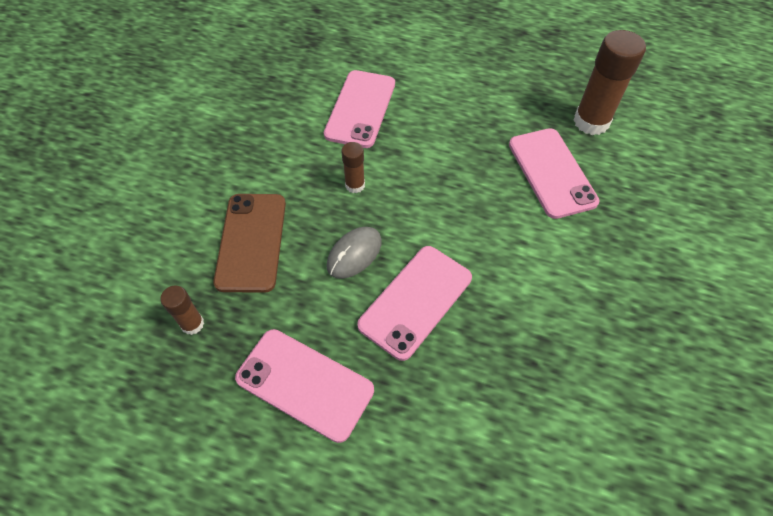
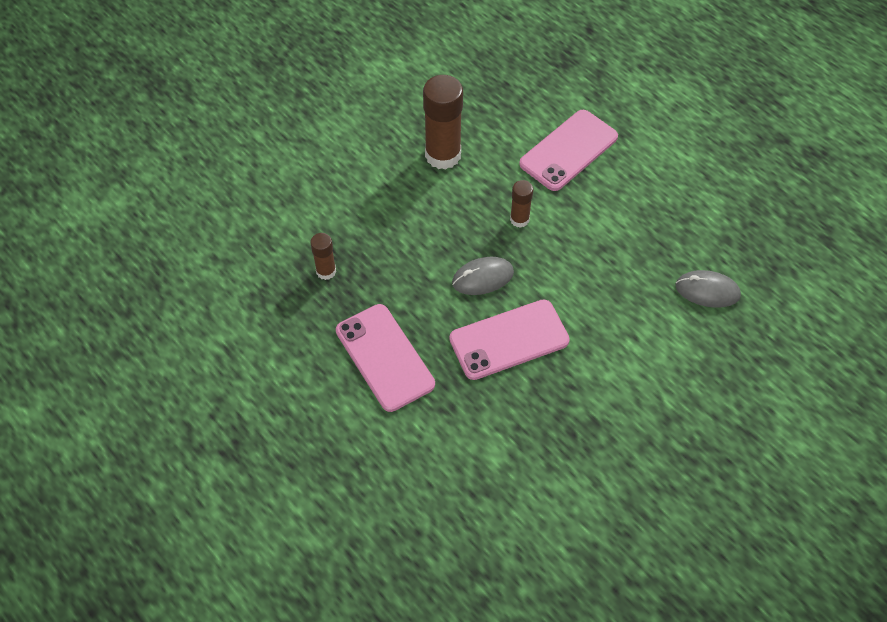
camera: 30 degrees right, 0 degrees up
(251, 242) = (405, 228): brown phone -> none
(551, 172) = (707, 291): pink phone -> grey mouse
(591, 122) = (784, 261): brown glue stick -> brown glue stick (443, 155)

